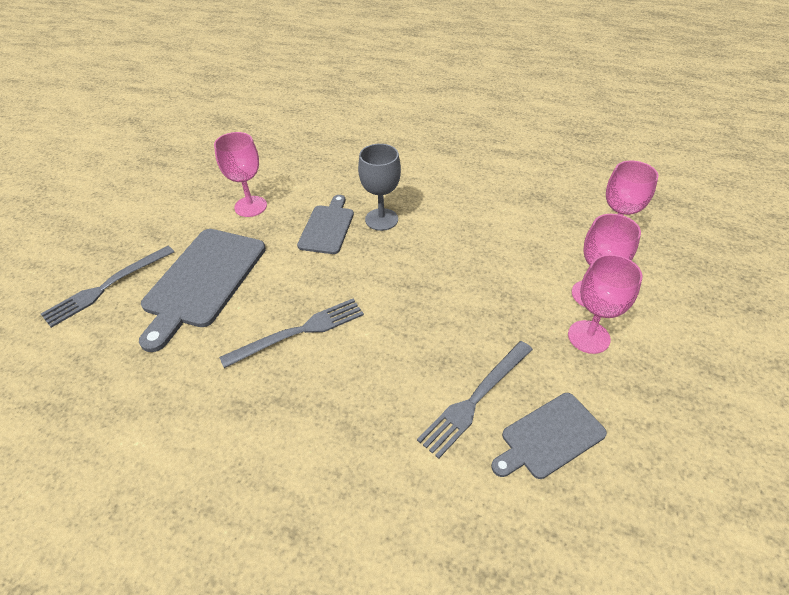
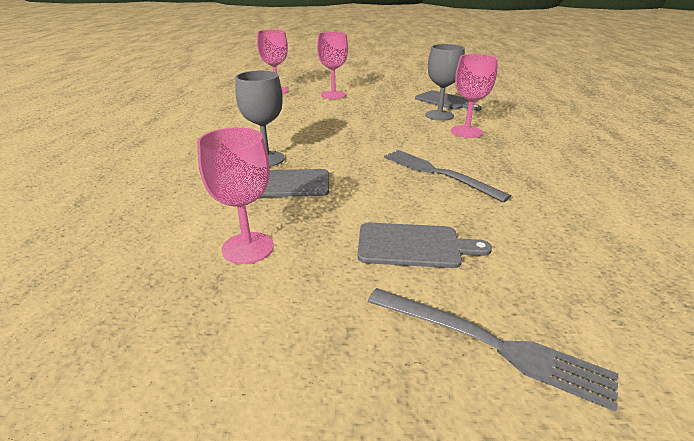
camera: 105 degrees left, 15 degrees down
(203, 280) = (413, 246): grey cutting board -> grey cutting board, size x0.60
(475, 399) = (439, 115): grey fork -> grey goblet
(588, 337) = (369, 95): pink goblet -> pink goblet (466, 132)

